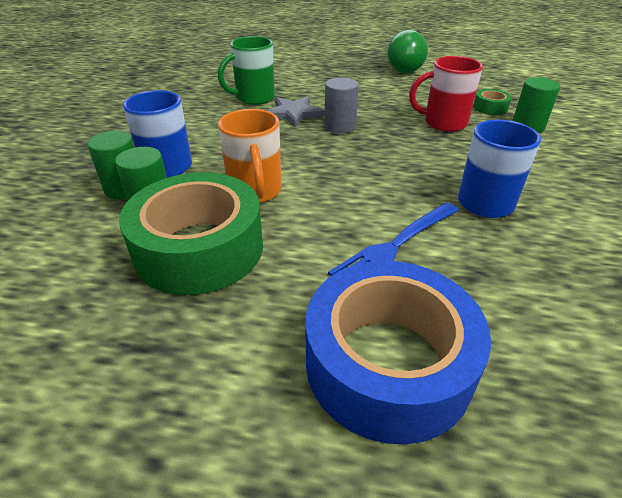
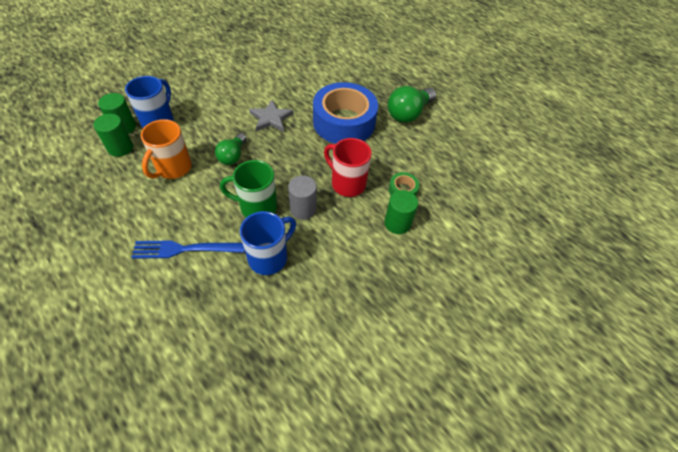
camera: 35 degrees right, 15 degrees up
(199, 248) = (108, 188): green tape -> none
(253, 98) = (268, 90): green mug -> green mug (257, 207)
(305, 153) = (233, 156): none -> green light bulb
(340, 126) = (281, 146): grey cylinder -> grey cylinder (303, 209)
(388, 363) = (97, 301): blue tape -> blue tape (344, 122)

